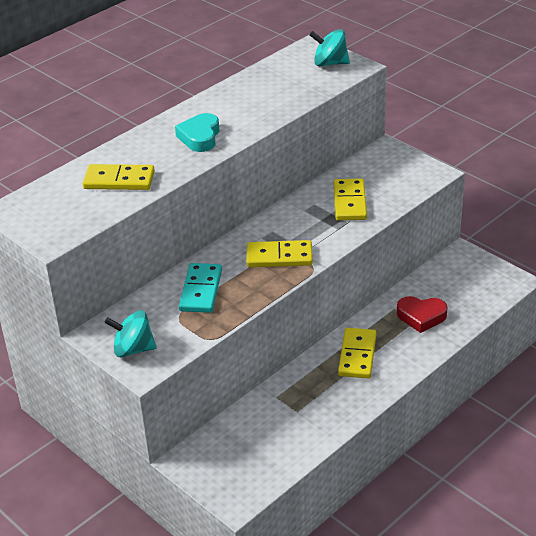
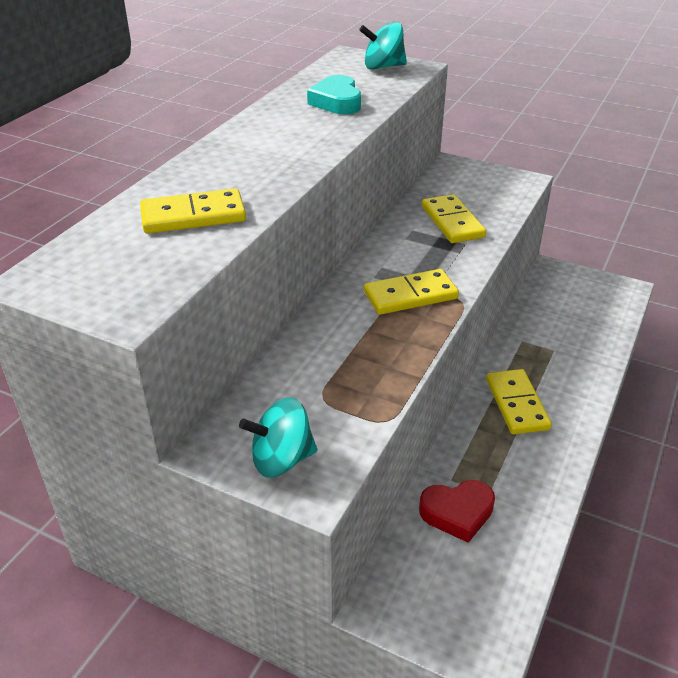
camera: 20 degrees left, 0 degrees up
(200, 137) = (277, 153): turquoise heart -> turquoise heart (337, 102)
(201, 290) = (334, 355): turquoise domino -> none
(421, 316) = (557, 344): red heart -> red heart (457, 513)

